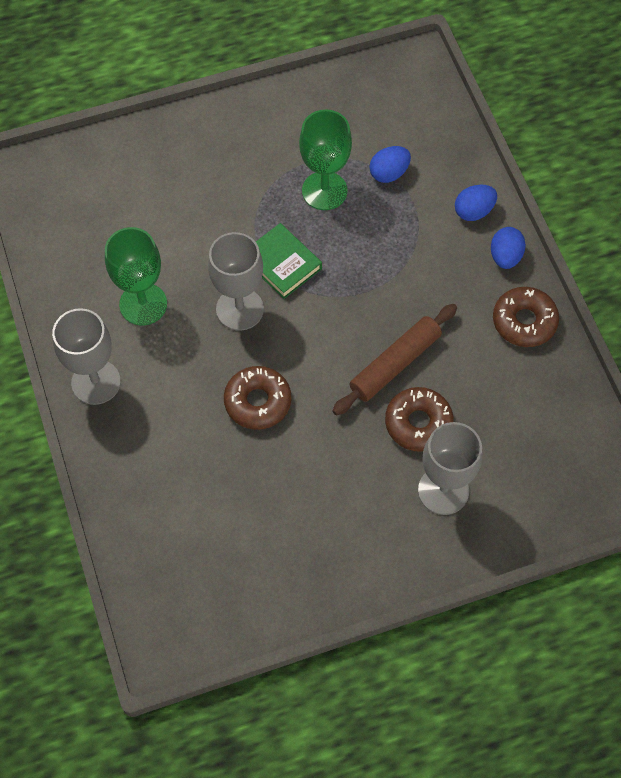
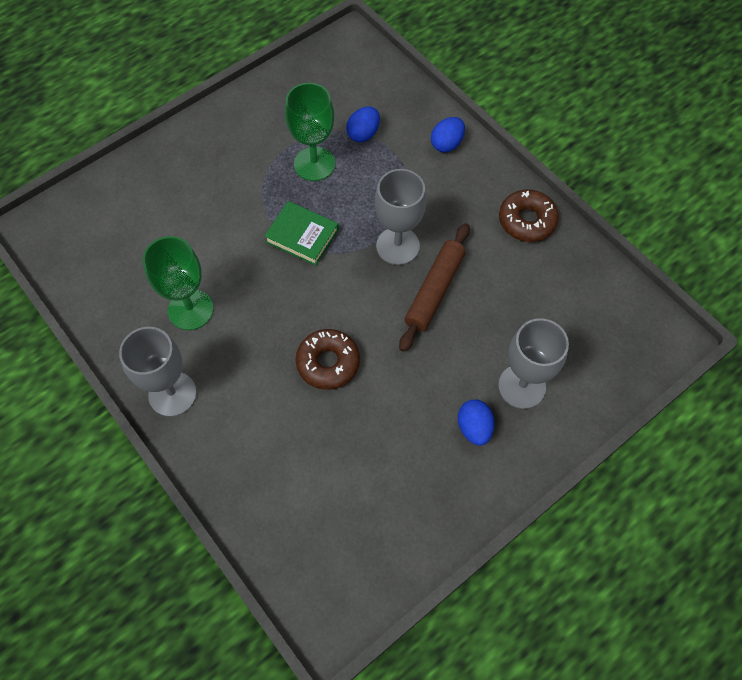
camera: 20 degrees left, 0 degrees up
(239, 309) = (280, 286): grey goblet -> grey goblet (397, 246)
(418, 423) = (475, 335): brown donut -> none
(505, 257) = (488, 173): blue egg -> blue egg (474, 428)

